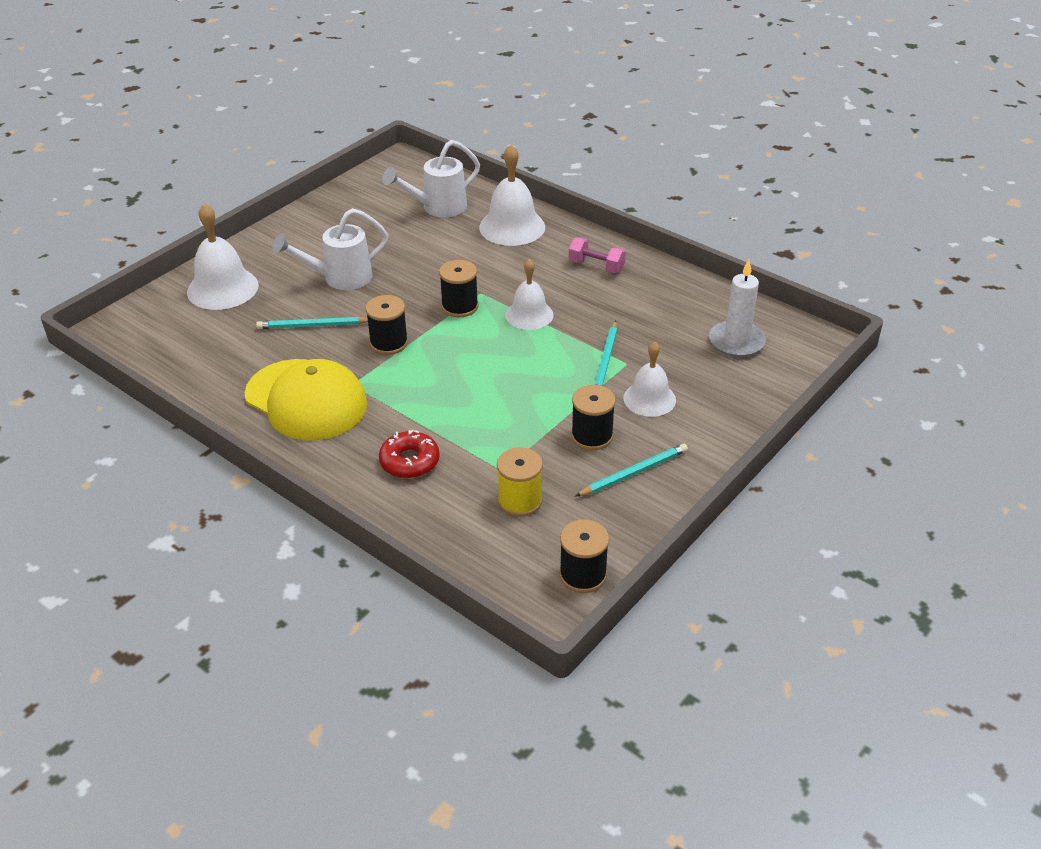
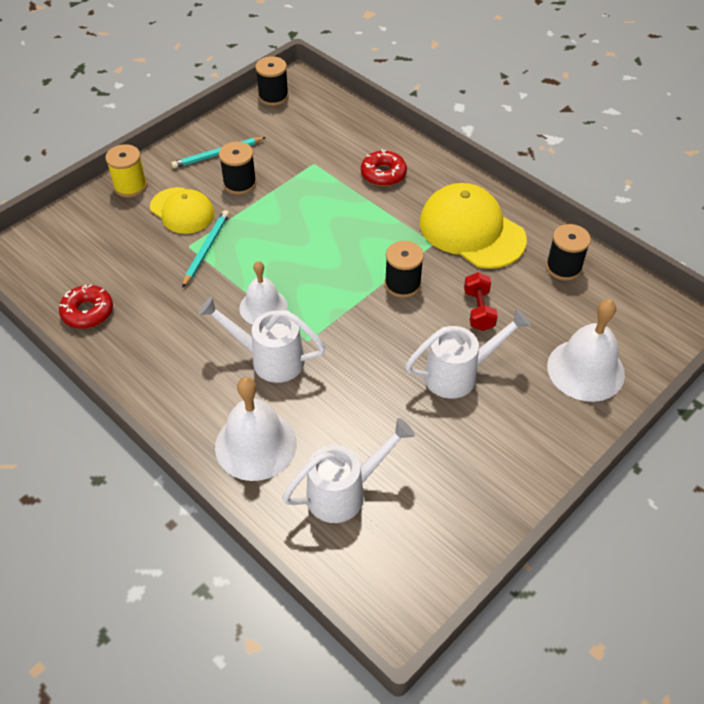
camera: 175 degrees left, 10 degrees up
(313, 326) = (478, 310): turquoise pencil -> red dumbbell
(460, 306) = (331, 323): black spool -> black spool (563, 267)
(513, 277) = (269, 359): none -> white watering can
(520, 501) = (305, 141): yellow spool -> yellow spool (130, 186)
(596, 266) = (175, 369): pink dumbbell -> none
(649, 399) = (182, 211): white bell -> yellow cap
(700, 300) = (87, 312): none -> red donut
(736, 342) = (79, 260): white candle -> none

